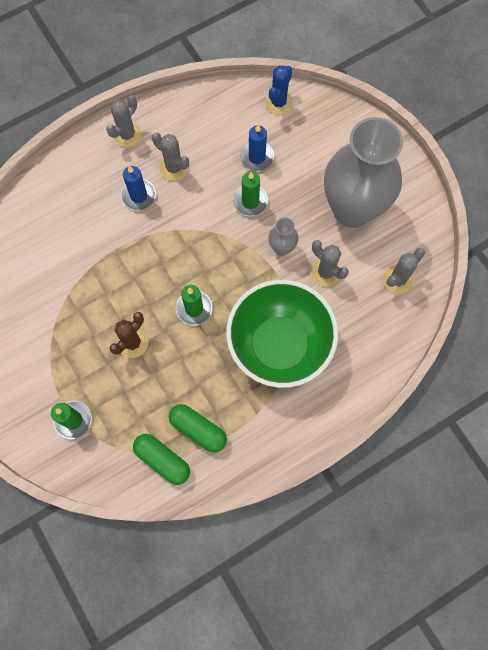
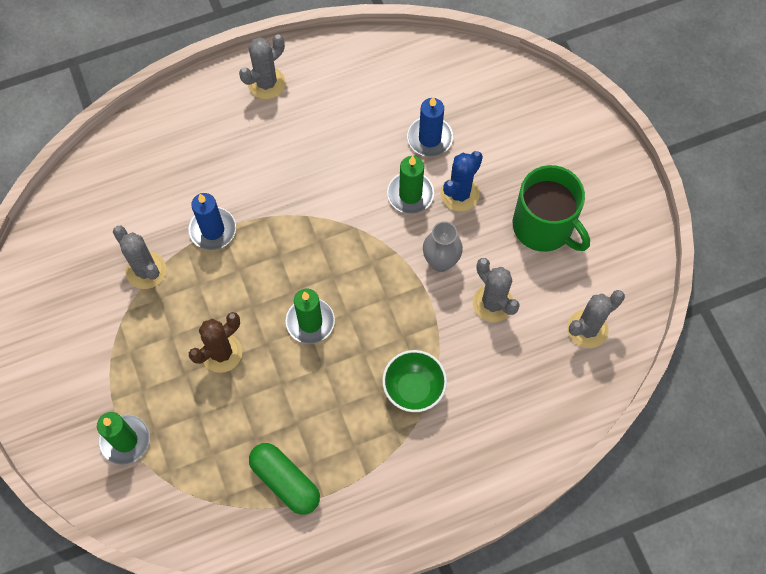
camera: 10 degrees right, 5 degrees down
(138, 196) = (266, 164): blue candle -> blue candle (213, 230)
(162, 460) = (231, 513): green capsule -> none
(174, 168) = (318, 135): grey cactus -> grey cactus (146, 270)
(278, 102) = (471, 72): blue cactus -> blue cactus (459, 194)
(279, 345) = (413, 389): green bowl -> green bowl, size x0.45
(352, 209) = (543, 226): grey vase -> green mug

